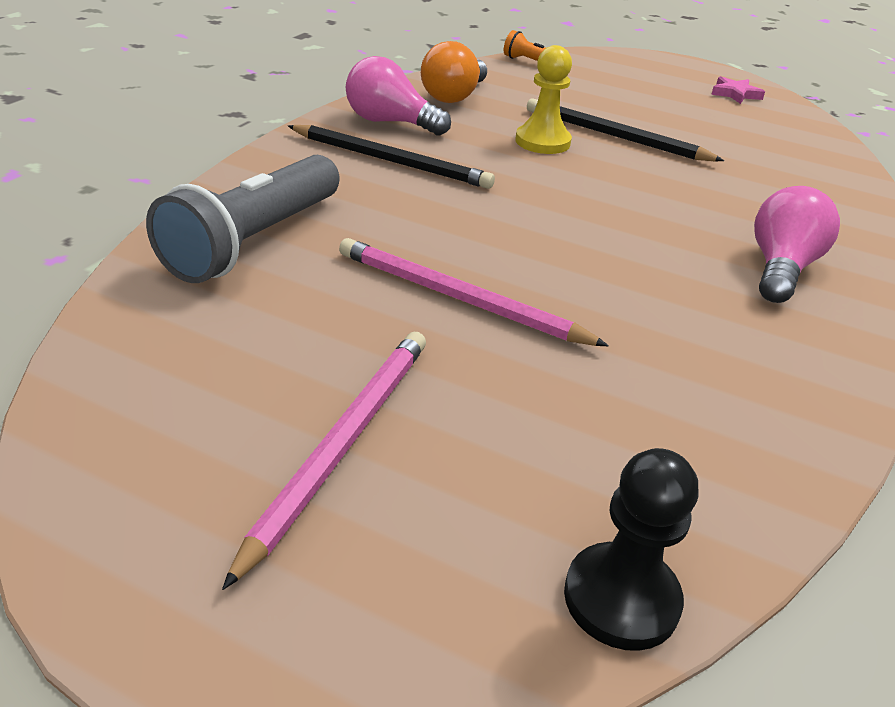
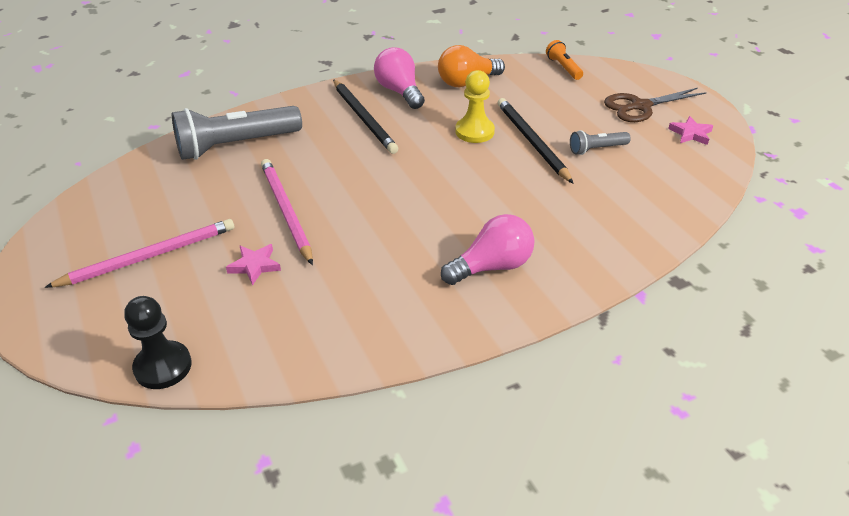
camera: 40 degrees right, 5 degrees up
(525, 384) = (254, 266): none -> pink star
(658, 81) = (640, 106): none -> brown scissors
(683, 127) = (596, 149): none -> grey flashlight

